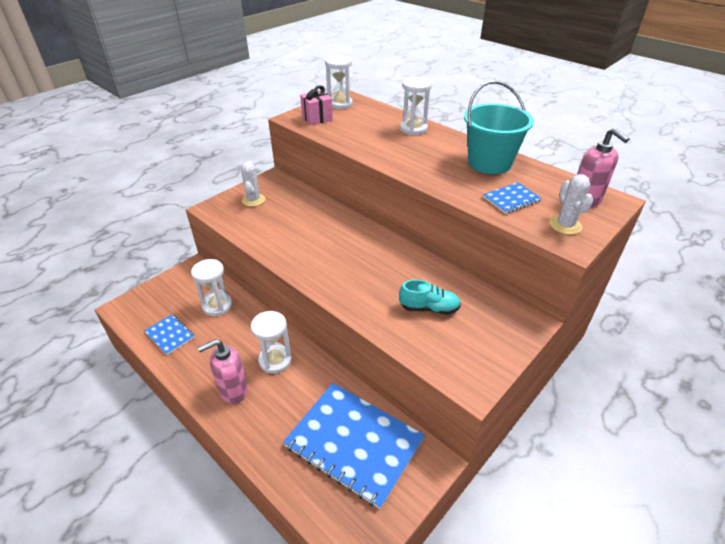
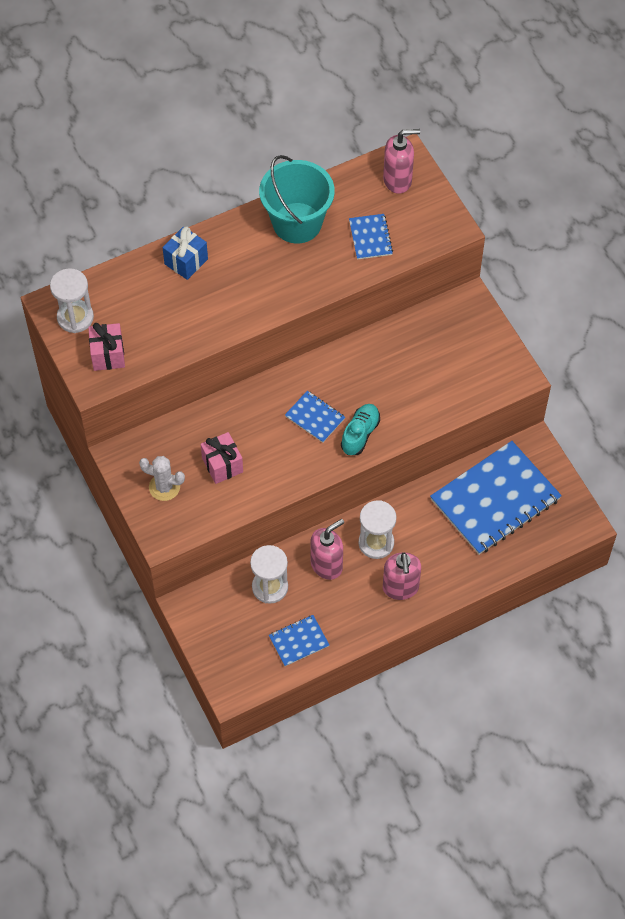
camera: 70 degrees left, 20 degrees up
(245, 333) = (327, 565): none -> pink soap dispenser
(281, 220) = (222, 465): none -> pink gift
(345, 255) = (315, 417): none -> blue notebook
(413, 129) = (186, 261): white hourglass -> blue gift
(429, 308) = (422, 372): turquoise shoe -> turquoise shoe (360, 434)
(565, 225) = (427, 218): white cactus -> none

